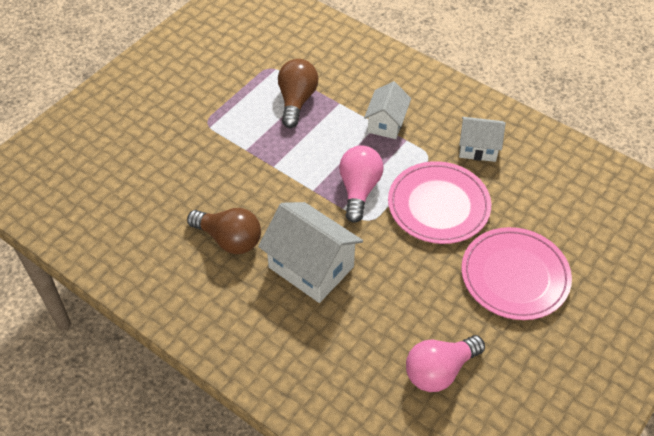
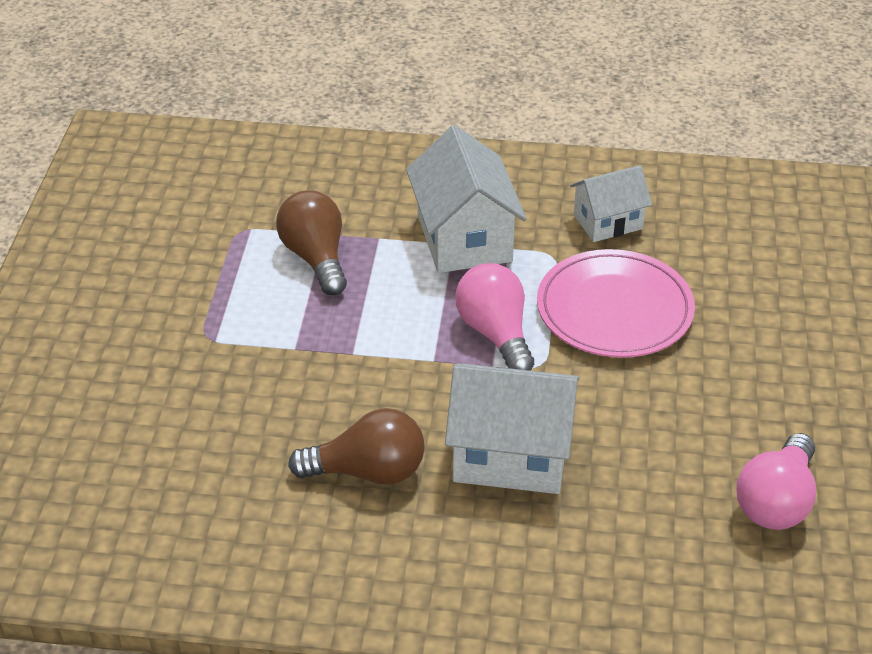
camera: 30 degrees left, 10 degrees down
(386, 123) = (464, 238): white house -> white house, size x1.64
(514, 276) = (775, 351): pink plate -> none

